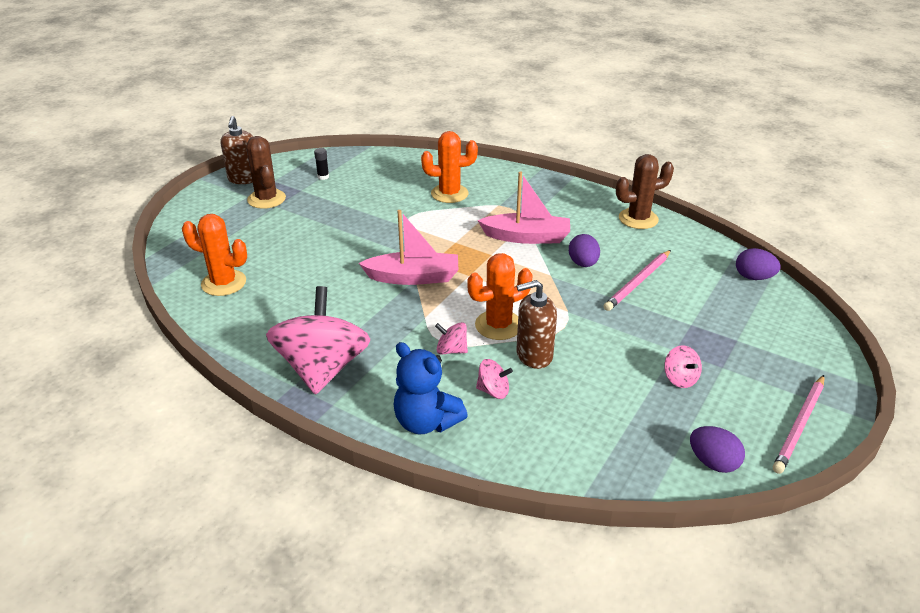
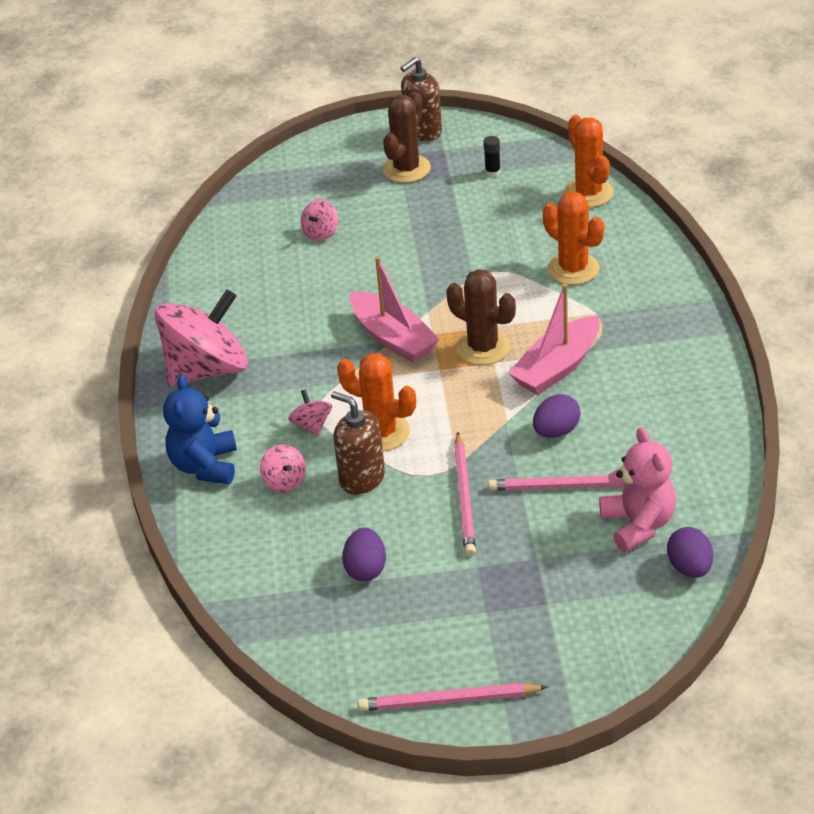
camera: 55 degrees right, 5 degrees up
(224, 283) = (252, 240): orange cactus -> orange cactus (588, 193)
(526, 237) = (557, 367): pink boat -> pink boat turned 75 degrees clockwise
(603, 323) = (464, 497): none -> pink pencil
(638, 219) = (705, 426): brown cactus -> brown cactus (483, 348)
(680, 378) = (433, 589): pink spinning top -> pink spinning top (321, 233)
(698, 276) = (638, 524): none -> pink teddy bear
(713, 462) = (332, 662): purple egg -> purple egg (366, 569)

